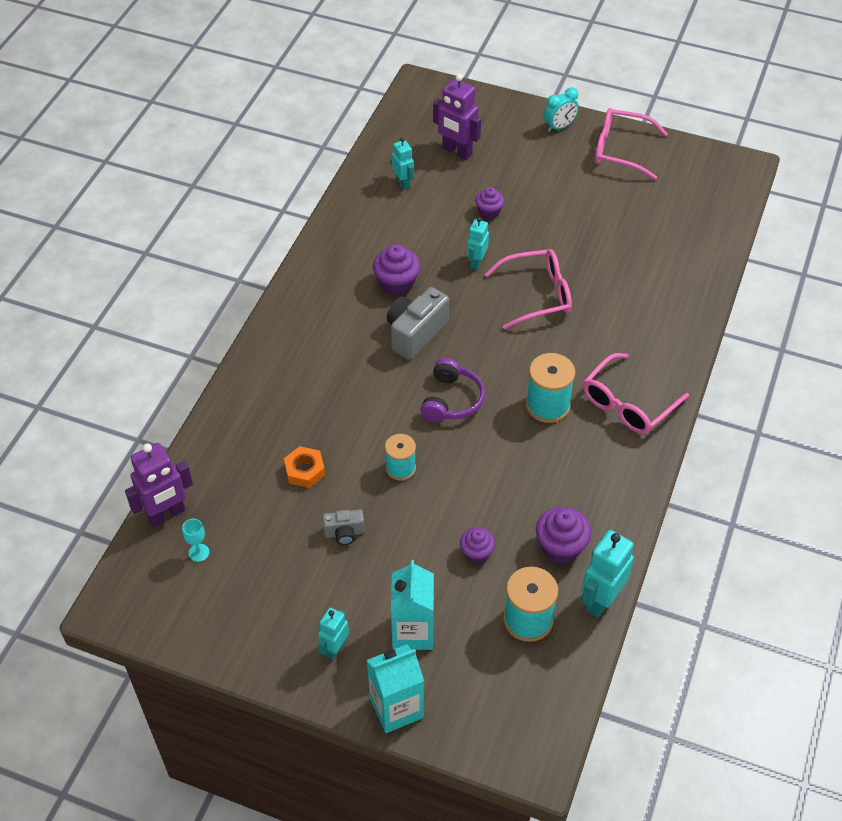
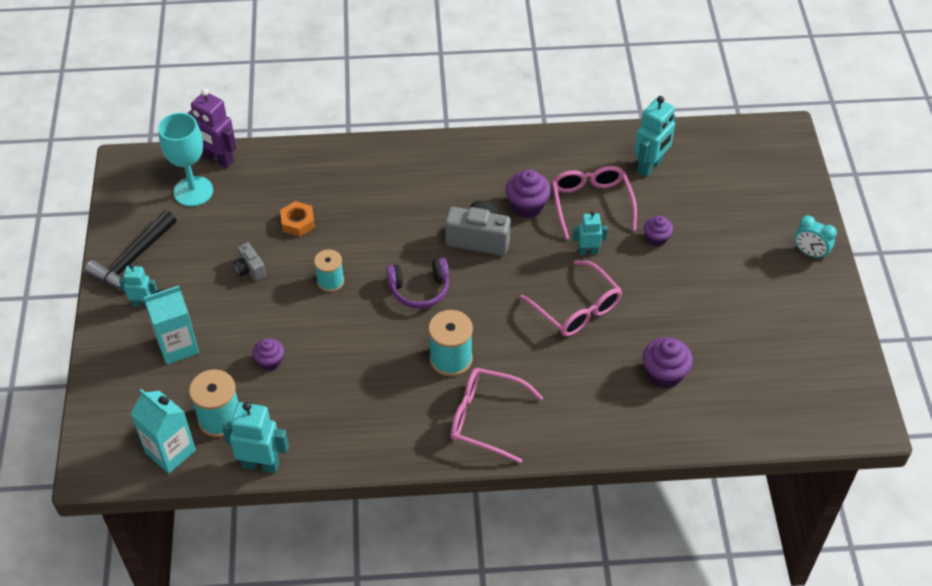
camera: 65 degrees right, 0 degrees up
(199, 552) = (193, 191): turquoise goblet -> turquoise goblet, size x2.34
(264, 641) = (133, 259): none -> black hammer
(396, 708) = (106, 360): turquoise carton -> turquoise carton (170, 451)
(403, 183) = (650, 166): turquoise robot -> turquoise robot, size x1.65
(456, 151) = (718, 188): purple robot -> none
(560, 547) = (302, 418): purple cupcake -> purple cupcake (664, 374)
(620, 150) = (813, 311): pink glasses -> pink glasses (591, 204)

